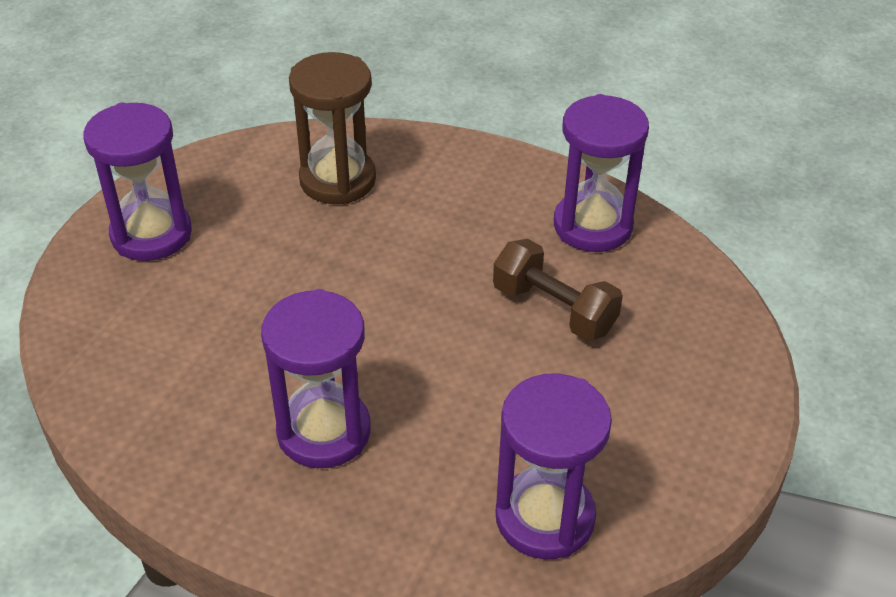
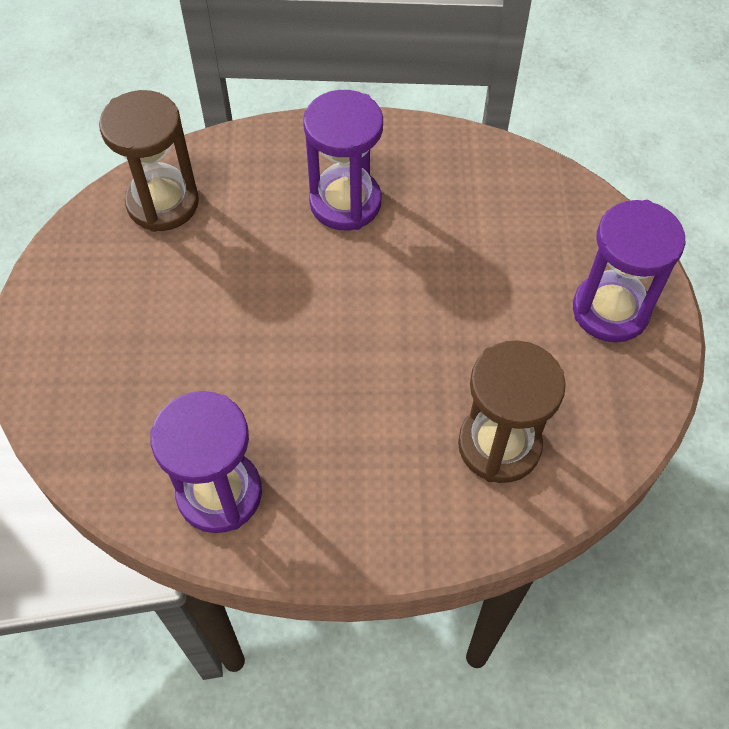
camera: 155 degrees right, 15 degrees up
(545, 518) = (163, 203): purple hourglass -> brown hourglass
(554, 309) = (220, 376): brown dumbbell -> none

